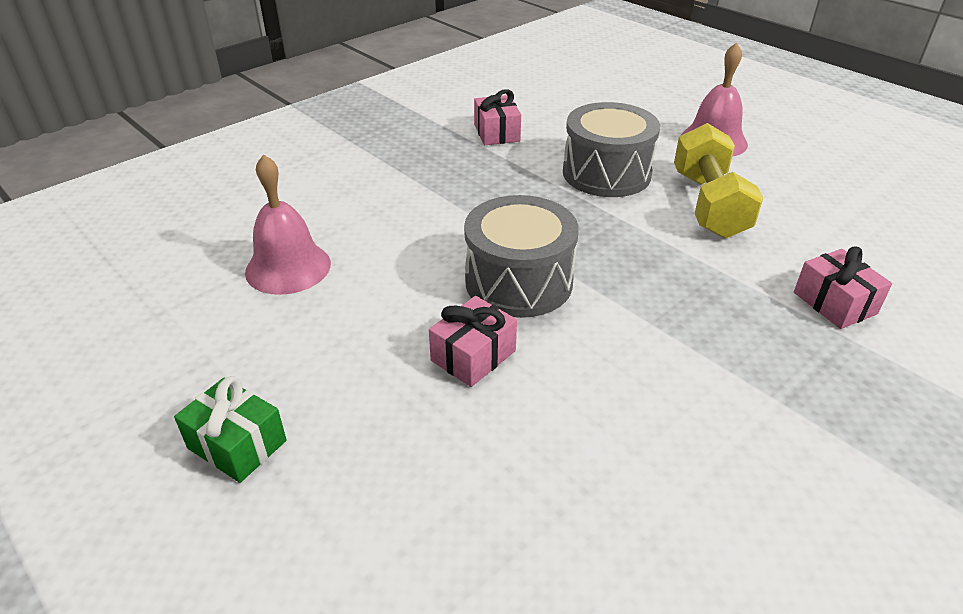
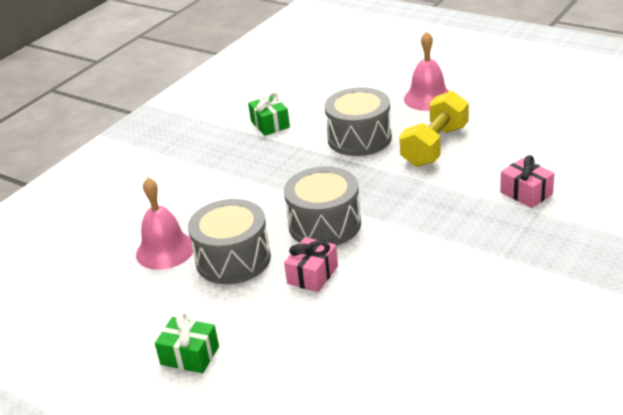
camera: 10 degrees left, 5 degrees down
(371, 303) = (233, 259): none -> grey drum
(496, 133) = (270, 124): pink gift -> green gift
(708, 204) = (435, 146): yellow dumbbell -> yellow dumbbell turned 45 degrees clockwise

